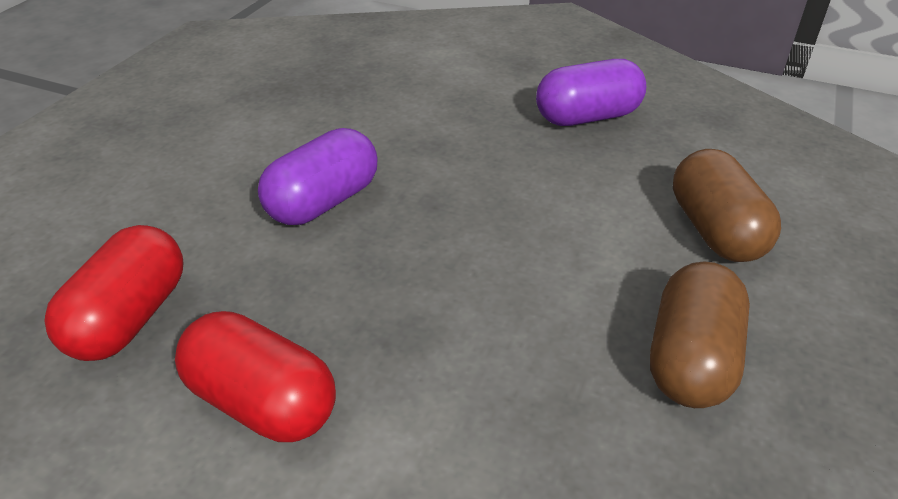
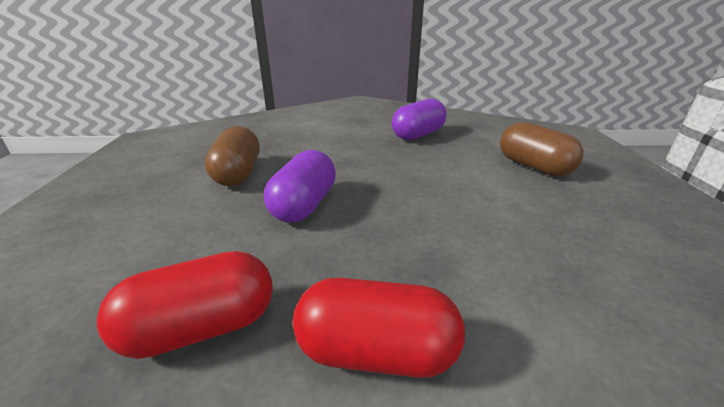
camera: 25 degrees left, 10 degrees down
(130, 318) = (201, 328): red capsule -> red capsule turned 75 degrees clockwise
(690, 359) = (598, 226): brown capsule -> brown capsule (238, 174)

